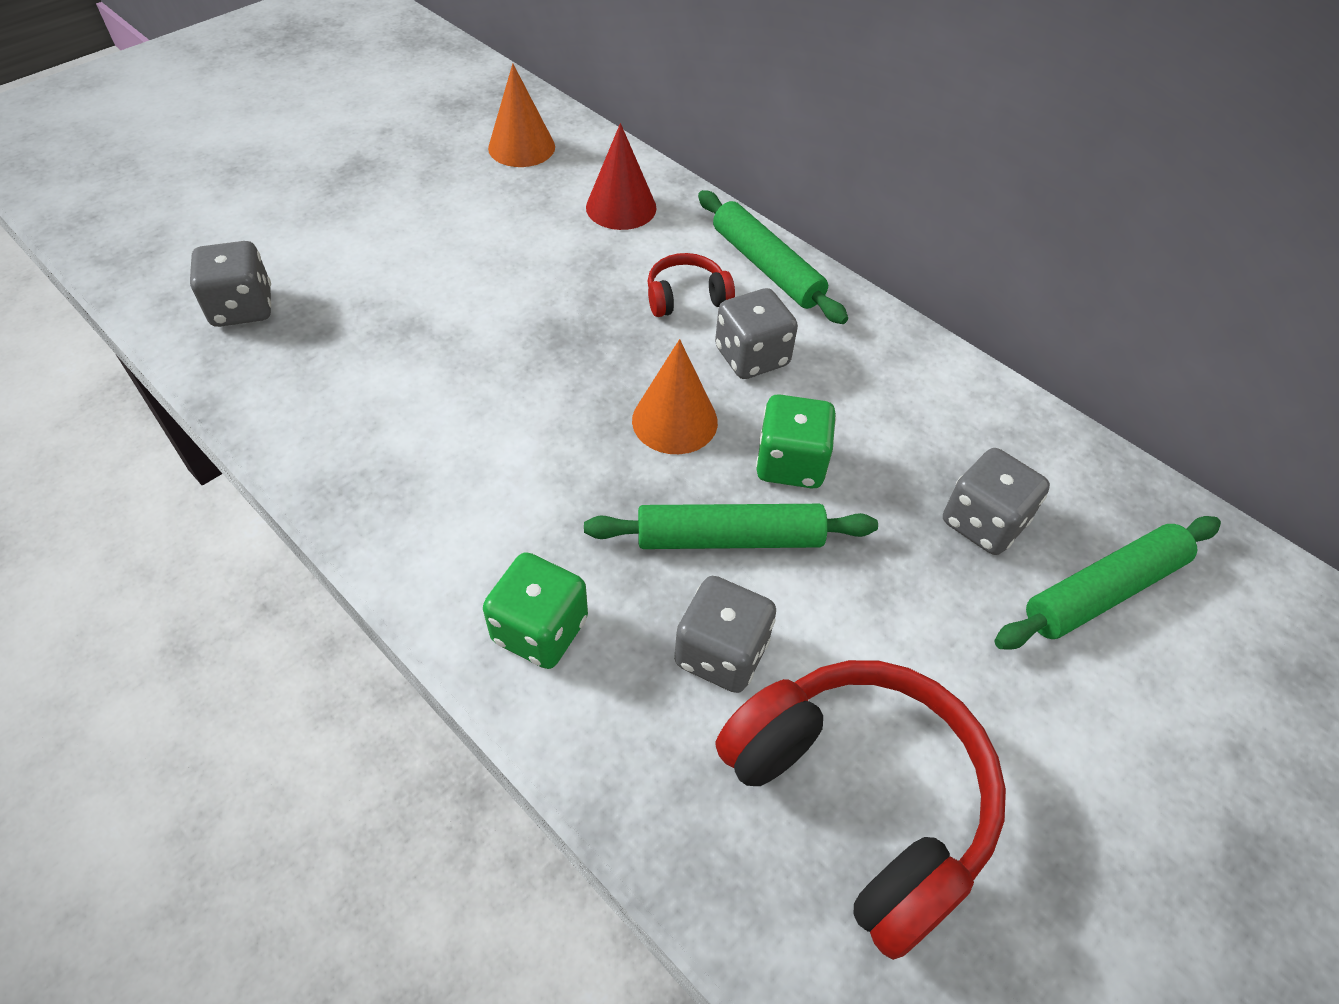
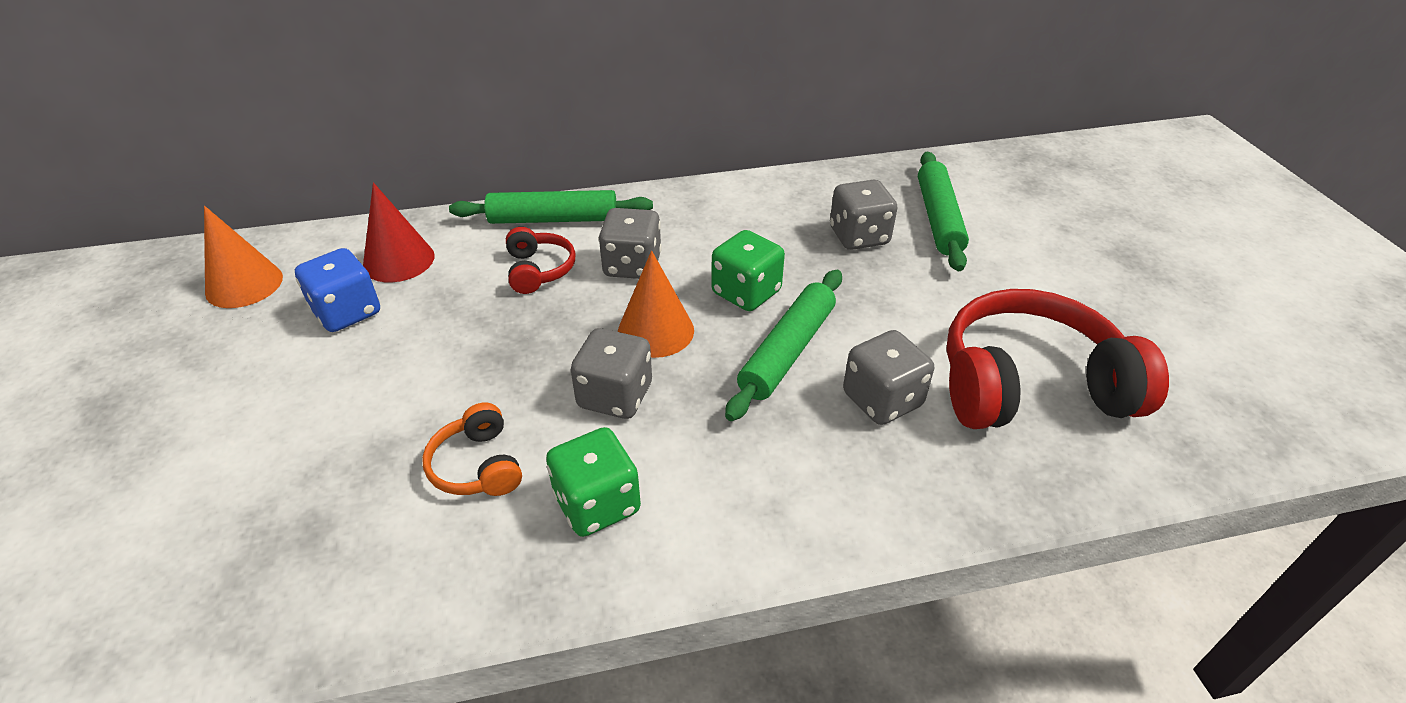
camera: 55 degrees left, 10 degrees down
(242, 308) = (191, 584): grey dice -> grey dice (615, 396)
(431, 390) = (478, 466): none -> orange headphones
(537, 218) = (347, 312): none -> blue dice
(540, 630) = (796, 494): green dice -> green dice (597, 504)
(686, 297) = (539, 270): red headphones -> red headphones turned 150 degrees clockwise

